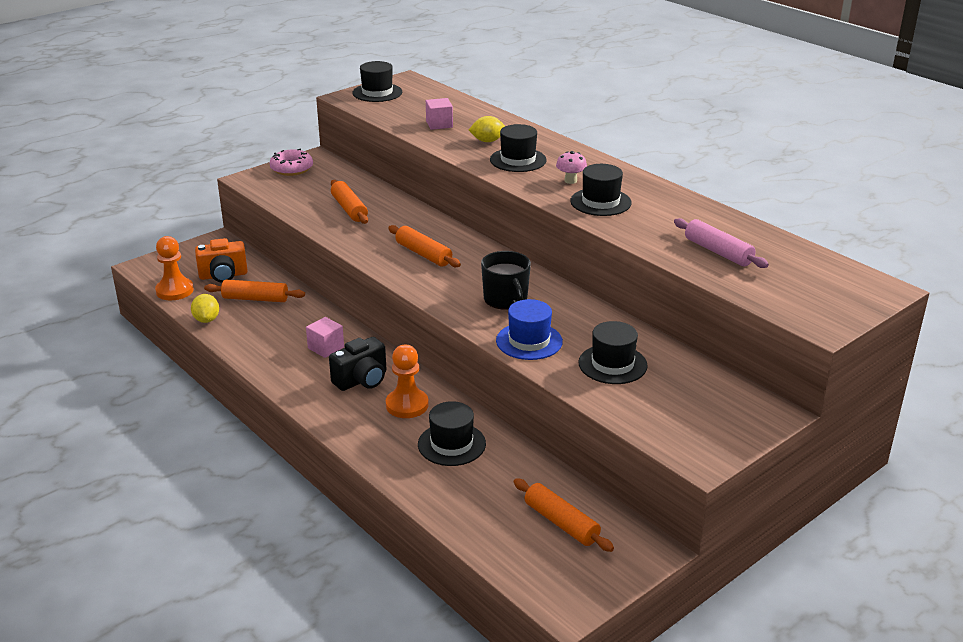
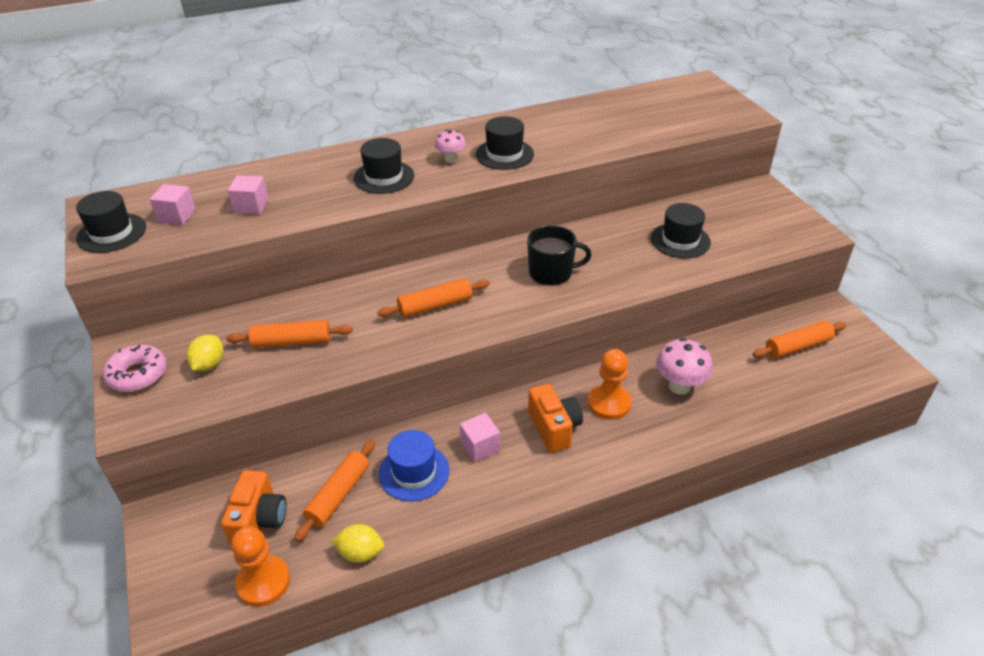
camera: 70 degrees left, 10 degrees up
(362, 380) = (554, 428): black camera -> orange camera
(410, 105) = (177, 216): none -> pink cube
(451, 444) = (679, 386): black hat -> pink mushroom
(487, 141) = (323, 185): yellow lemon -> yellow lemon (209, 364)
(529, 341) = (630, 275): blue hat -> blue hat (414, 472)
(718, 252) = (622, 125): pink rolling pin -> none

